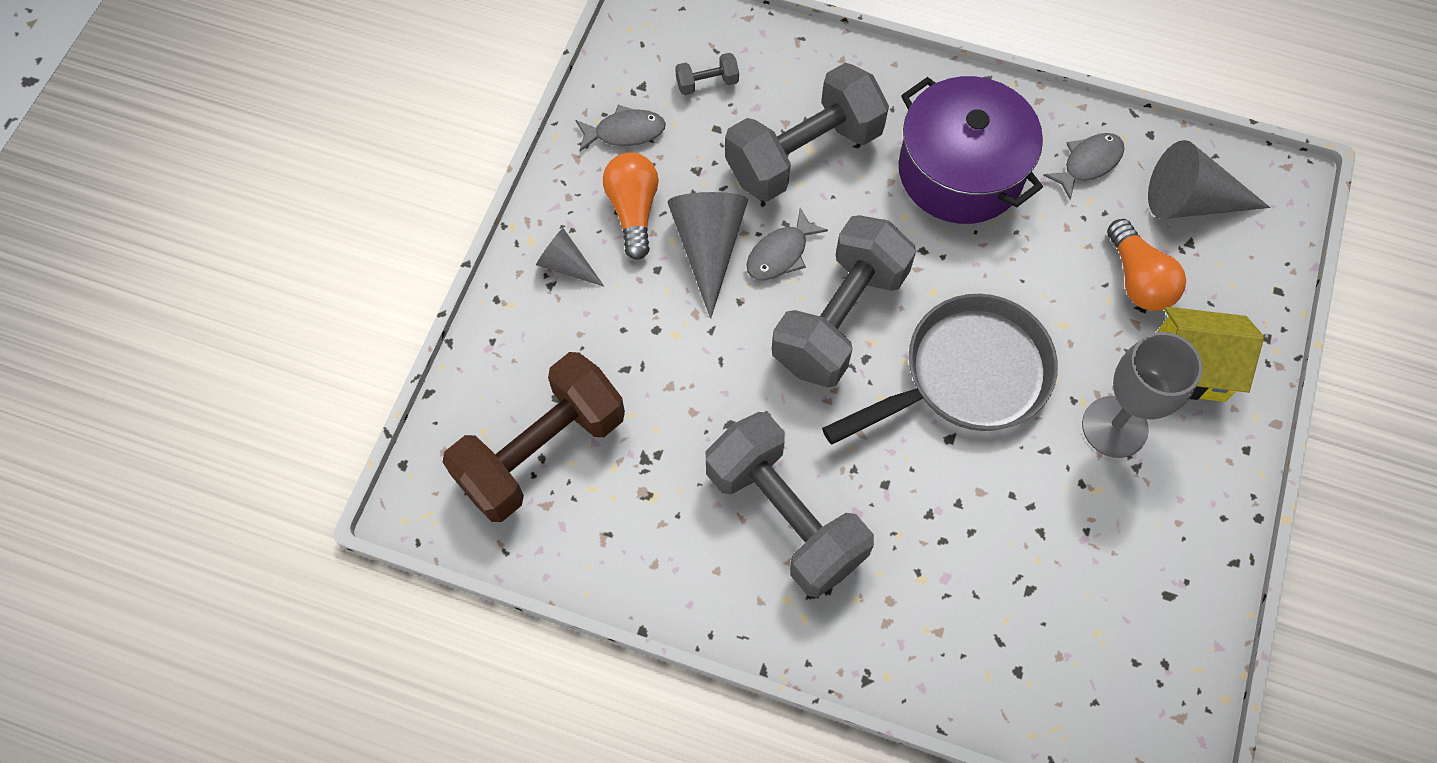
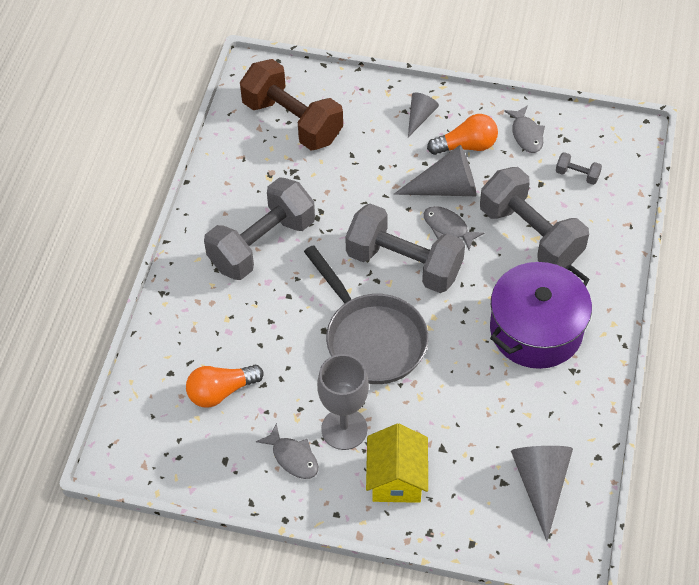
camera: 85 degrees right, 10 degrees down
(707, 83) = (577, 175): grey dumbbell -> grey dumbbell turned 45 degrees counterclockwise
(1088, 163) = (561, 413): grey fish -> grey fish (293, 457)
(1138, 279) = (465, 445): orange light bulb -> orange light bulb (221, 391)

